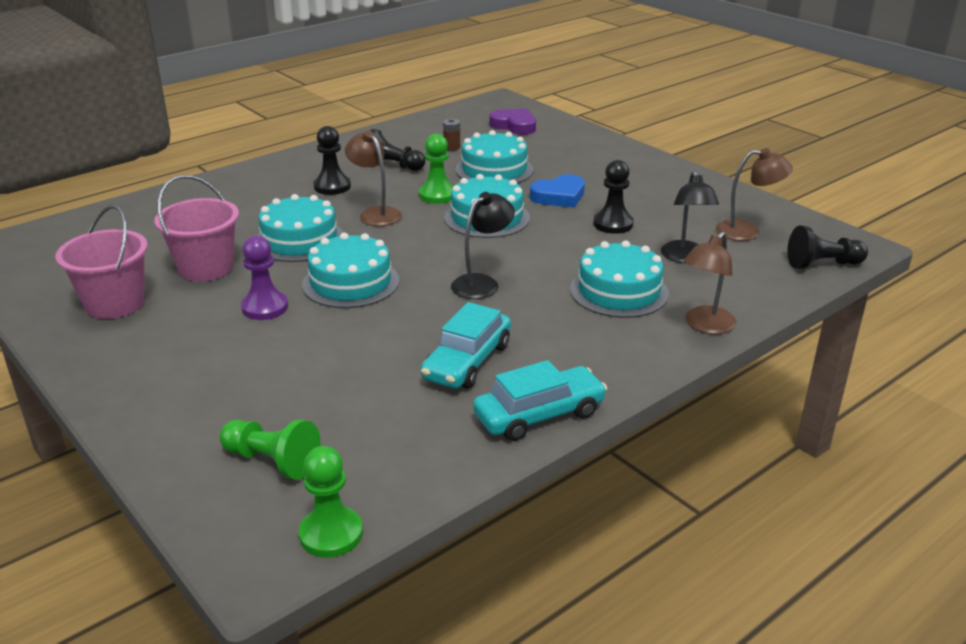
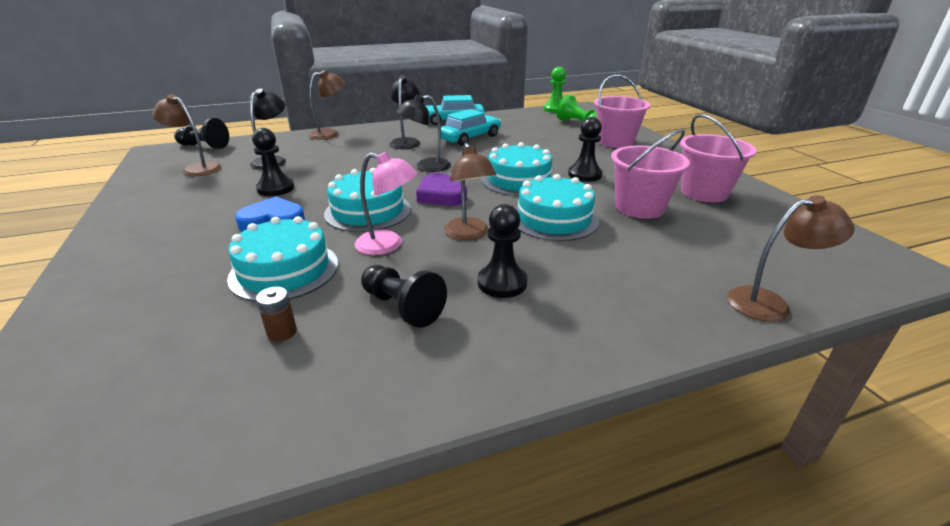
camera: 160 degrees left, 0 degrees up
(137, 204) = (769, 303): none -> brown lamp
(203, 402) = (615, 142): none -> pink bucket
(265, 307) = (584, 175): purple pawn -> black pawn
(437, 195) = (388, 245): green pawn -> pink lamp
(514, 126) = (110, 373): purple heart -> purple heart (440, 195)
(561, 329) = (406, 142): none -> black lamp
(619, 291) = (347, 151): turquoise cake -> none

